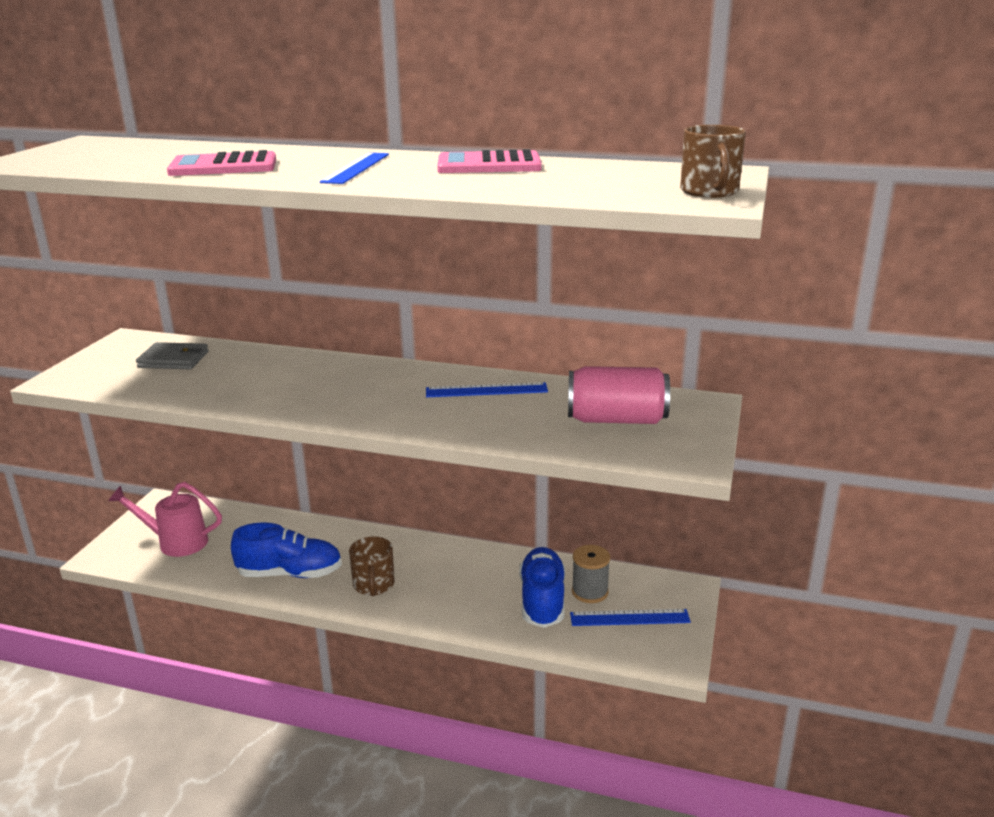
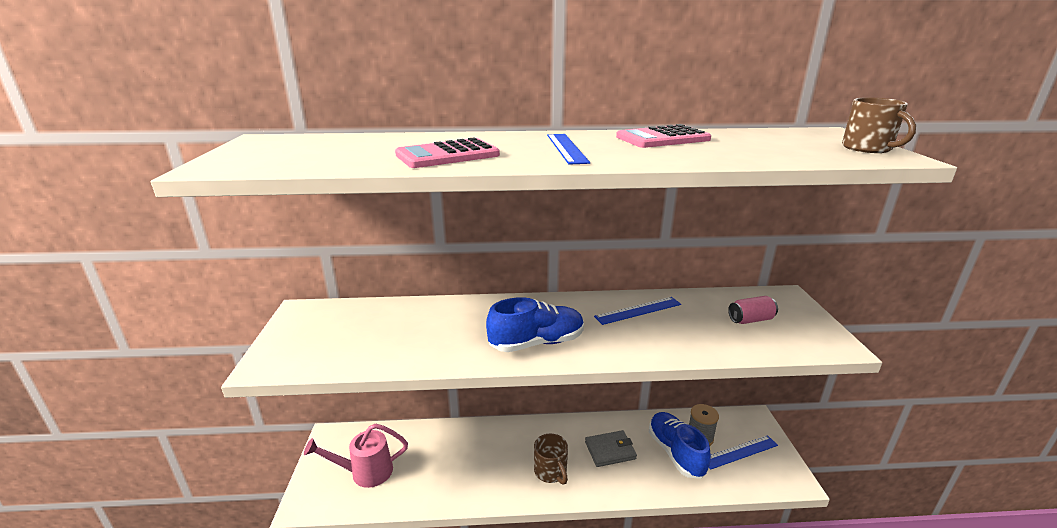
camera: 20 degrees left, 0 degrees up
(173, 360) = (361, 324): grey wallet -> grey wallet (610, 450)
(290, 573) = (480, 478): blue shoe -> blue shoe (537, 343)
(616, 419) = (750, 320): pink can -> pink can, size x0.58

